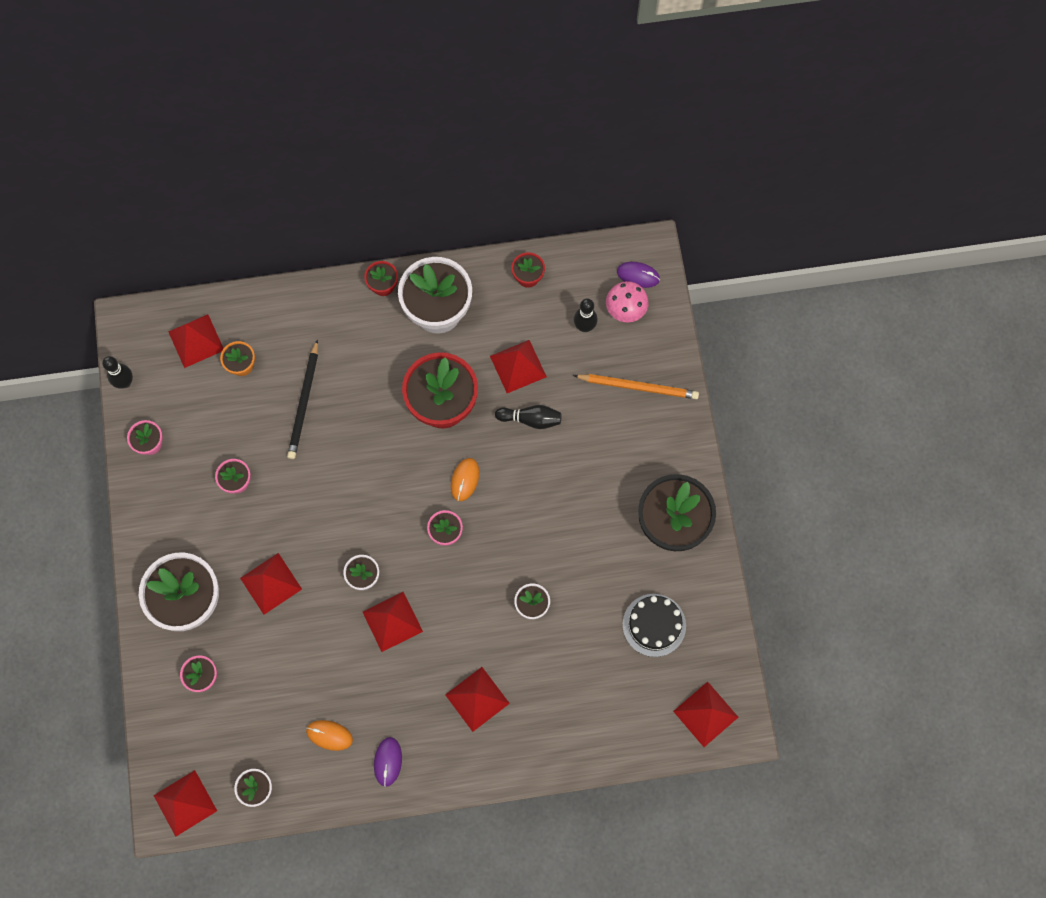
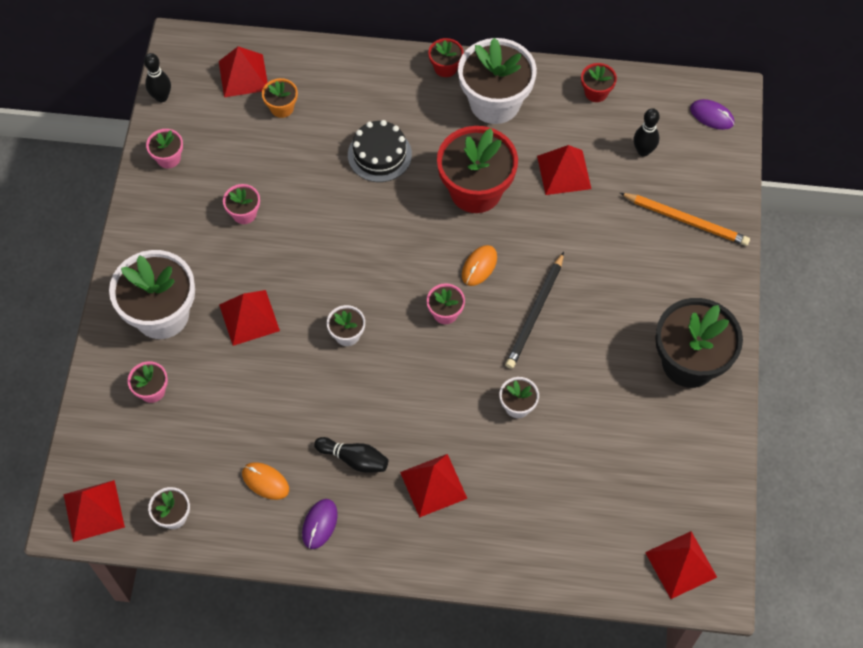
camera: 15 degrees right, 10 degrees down
(304, 402) = (334, 155): black pencil -> black pencil (535, 313)
(392, 621) = (365, 385): red pyramid -> none
(530, 419) = (564, 225): black bowling pin -> black bowling pin (354, 459)
(625, 310) = (690, 145): pink mushroom -> none
(654, 625) = (645, 458): black cake -> black cake (379, 154)

